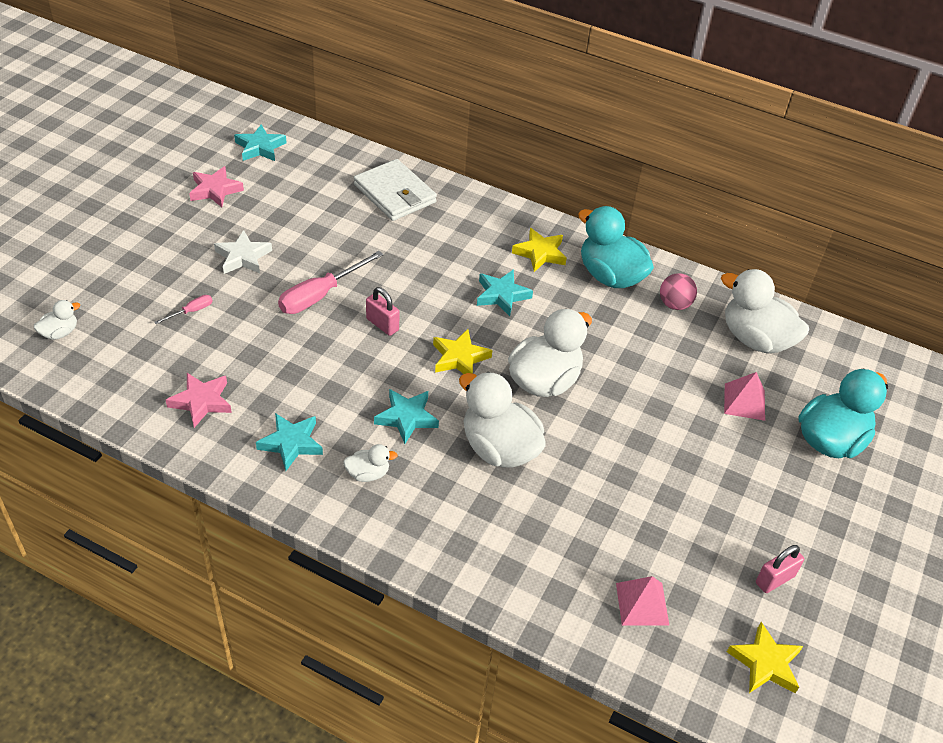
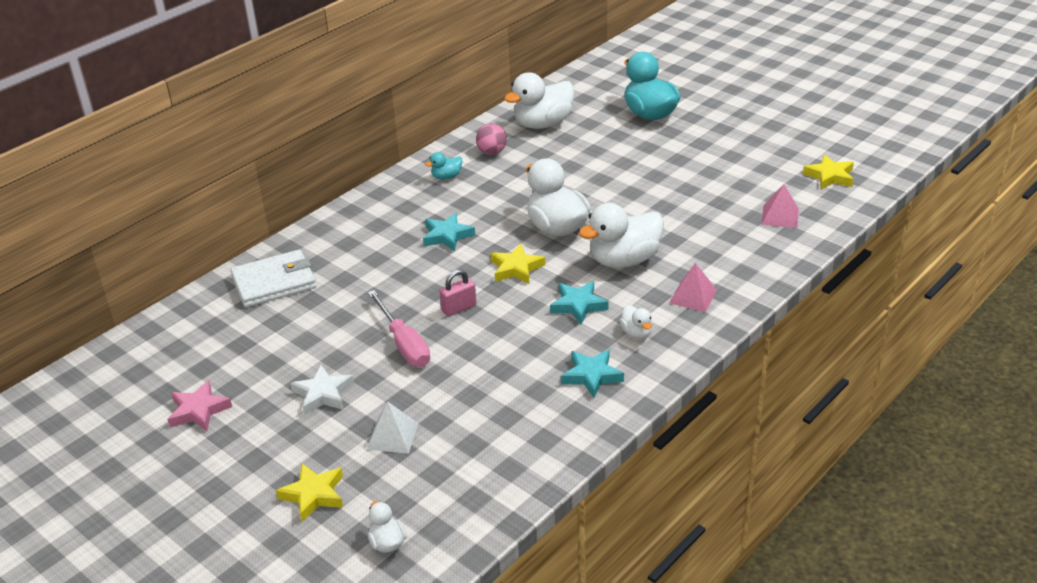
camera: 70 degrees left, 10 degrees down
(191, 311) = (392, 436): pink screwdriver -> white pyramid
(201, 402) = (524, 432): pink star -> none
(260, 147) = (140, 371): turquoise star -> none
(368, 474) = (636, 333): white duck -> white duck turned 150 degrees clockwise
(540, 253) = (401, 208): yellow star -> yellow star (313, 495)
(610, 276) = (446, 177): turquoise duck -> turquoise duck, size x0.47
(744, 401) = (604, 141): pink pyramid -> pink pyramid (693, 296)
(775, 579) = (765, 160): pink padlock -> none

